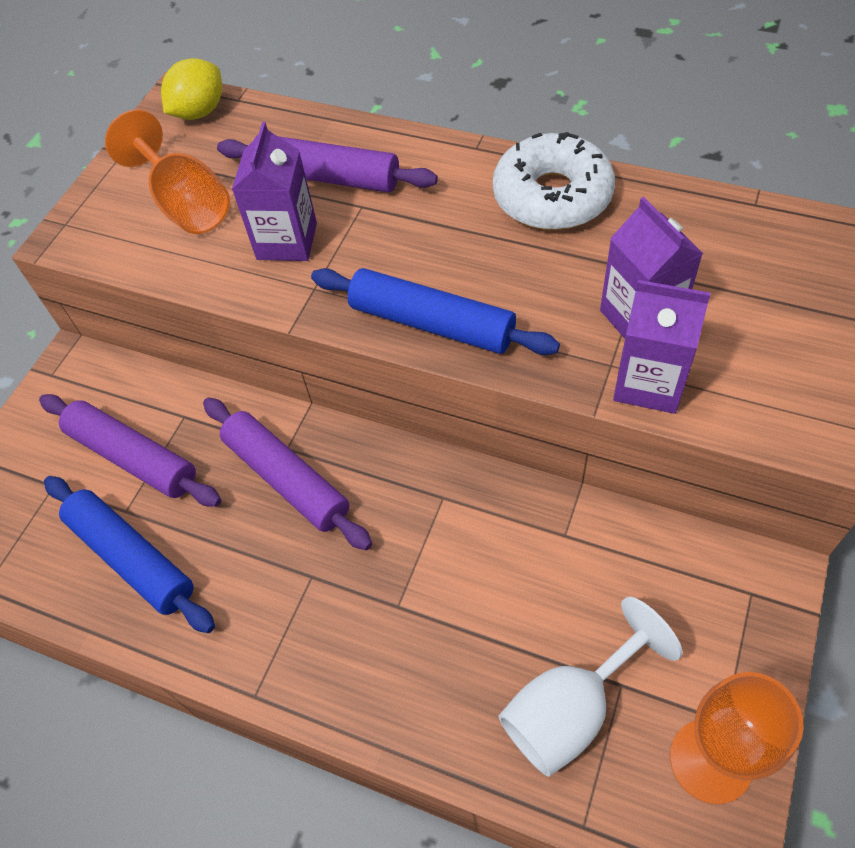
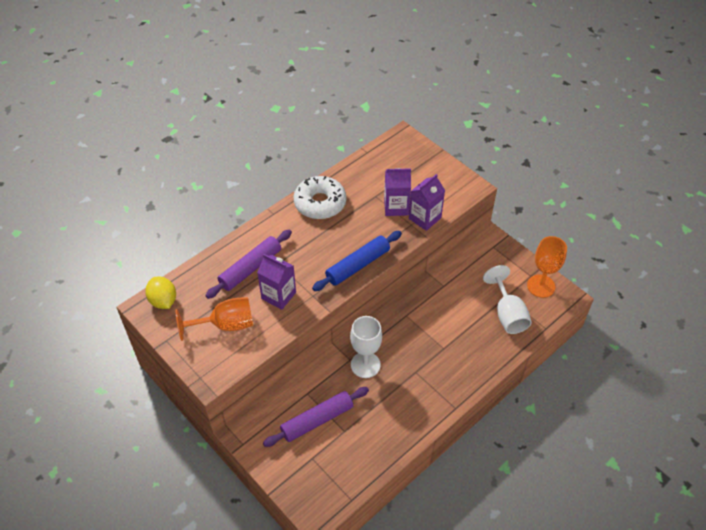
camera: 70 degrees left, 5 degrees down
(132, 558) = (370, 435): blue rolling pin -> none
(286, 479) = (365, 365): purple rolling pin -> white goblet

